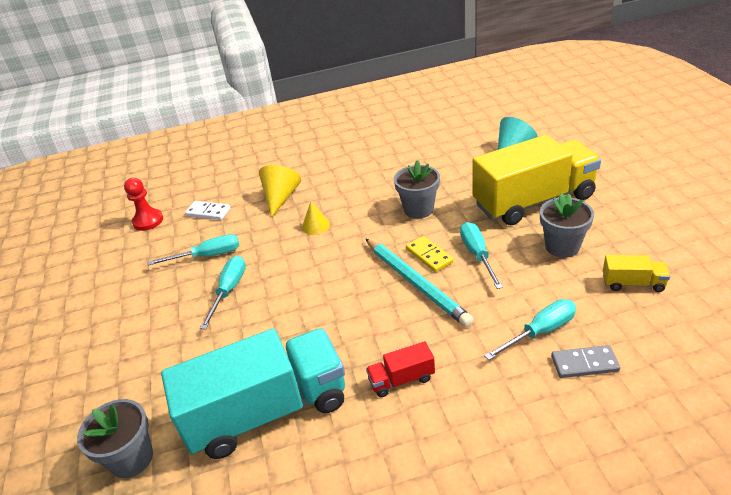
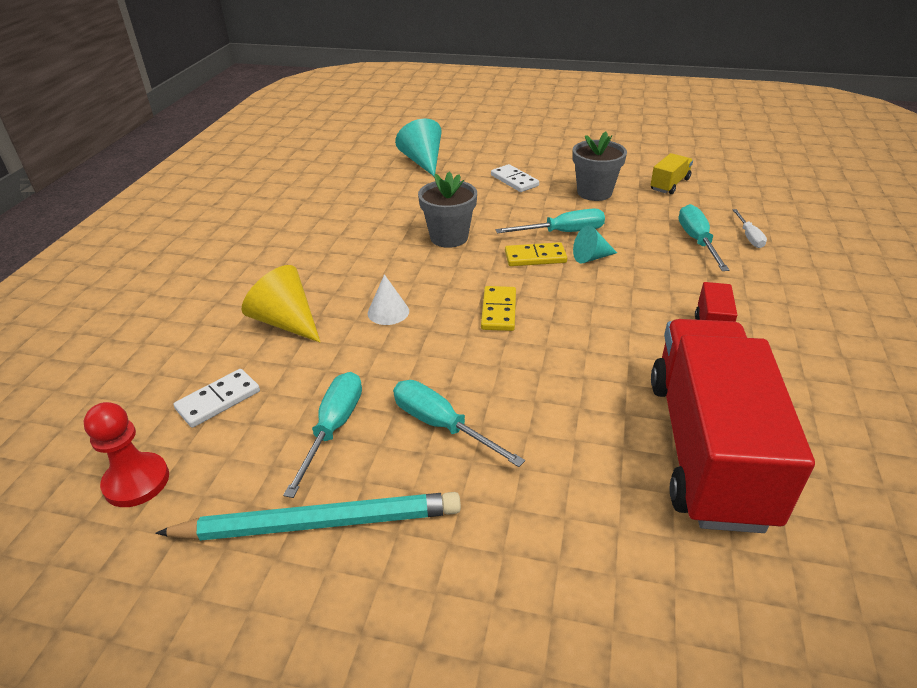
camera: 65 degrees left, 0 degrees up
(131, 458) = (732, 625): grey flower pot -> none
(267, 411) = (707, 449): turquoise truck -> red truck
(315, 226) = (388, 312): yellow cone -> white cone
(350, 266) = (499, 311): none -> yellow domino
(416, 283) = (572, 279): turquoise pencil -> turquoise pencil (319, 523)
(454, 282) = (591, 257): none -> turquoise cone
(477, 255) = (563, 232): turquoise screwdriver -> turquoise screwdriver turned 150 degrees clockwise
(533, 201) = (514, 180): yellow truck -> white domino
(584, 363) = (749, 237): grey domino -> white screwdriver

